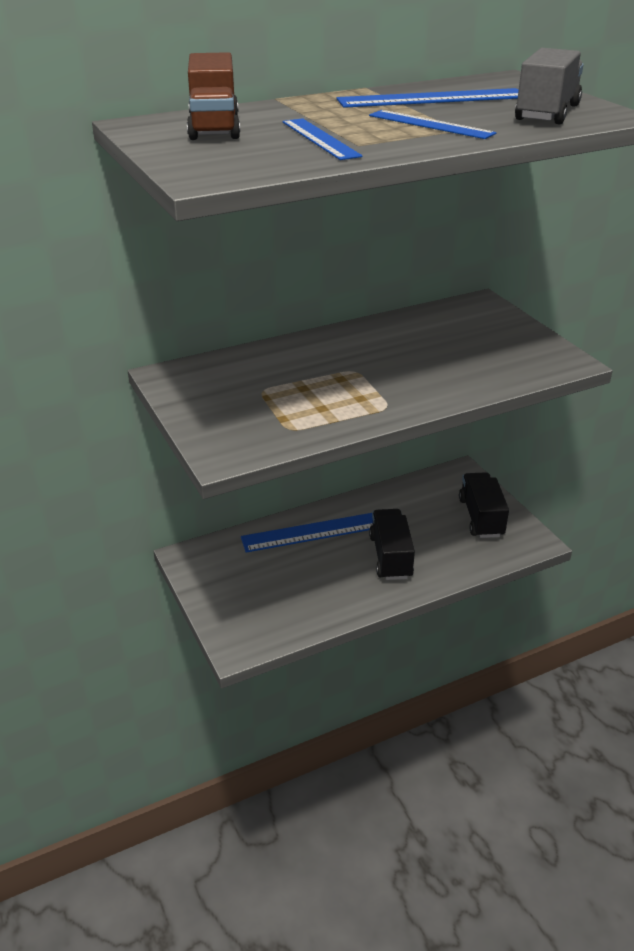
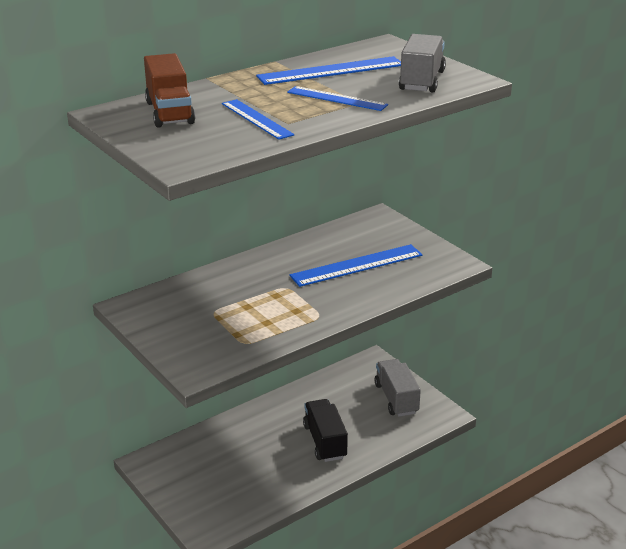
camera: 10 degrees left, 5 degrees down
(313, 532) = (254, 427): blue ruler -> blue ruler (357, 265)
(481, 517) = (396, 399): black truck -> grey truck

